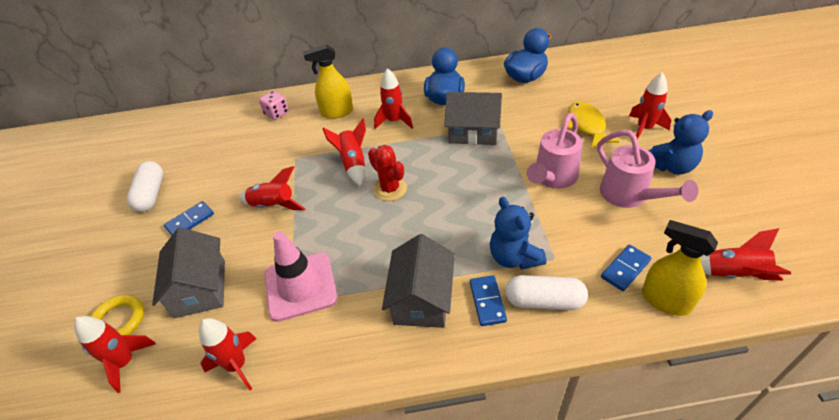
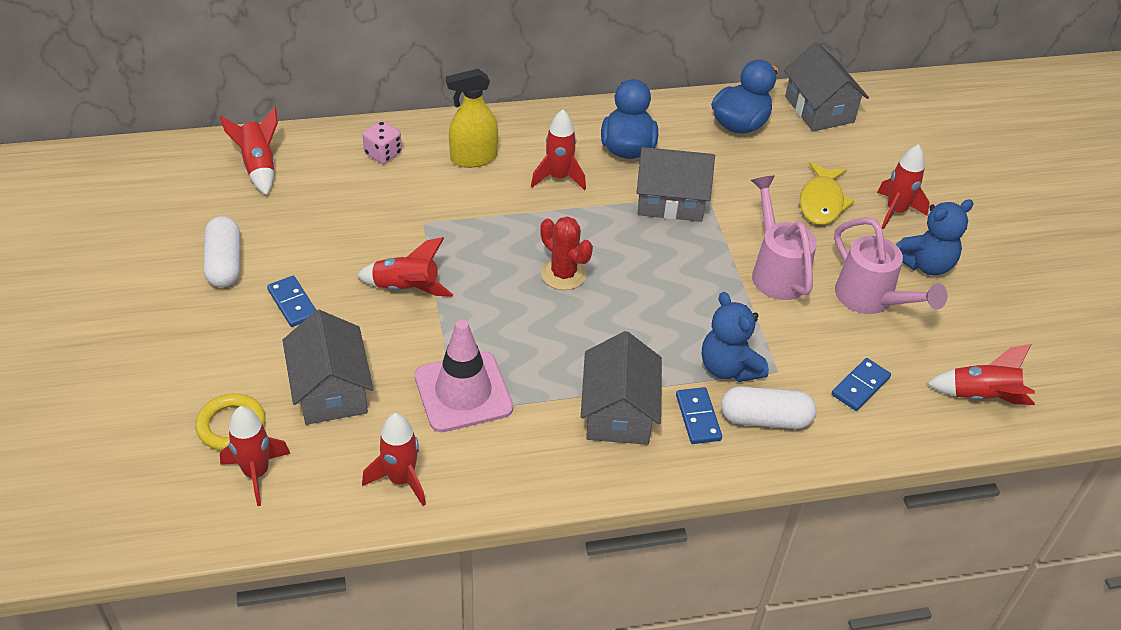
camera: 10 degrees left, 0 degrees up
(190, 221) = (293, 303): blue domino -> blue domino turned 75 degrees counterclockwise
(353, 164) = (508, 237): red rocket -> red rocket (259, 167)
(552, 178) = (776, 271): pink watering can -> pink watering can turned 135 degrees clockwise
(582, 63) = (819, 109): none -> grey house
(586, 125) = (821, 202): yellow fish -> yellow fish turned 150 degrees counterclockwise
(665, 300) = (903, 423): yellow spray bottle -> none

